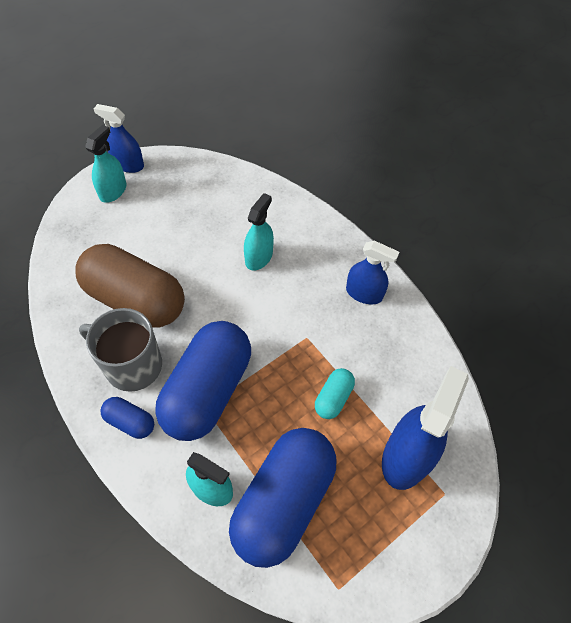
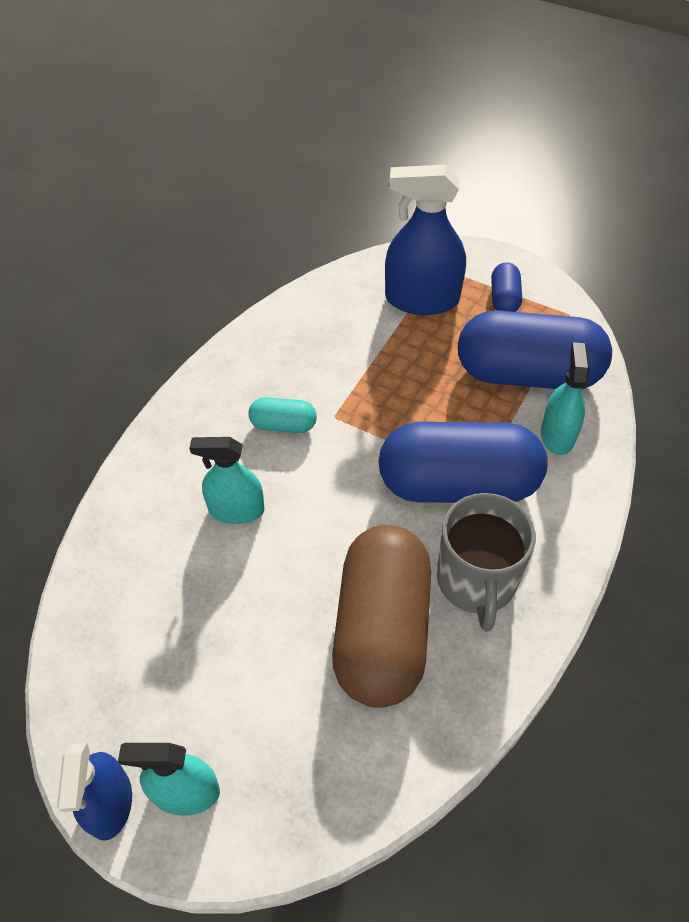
camera: 110 degrees left, 5 degrees down
(130, 422) = (544, 544): blue capsule -> blue capsule (504, 299)
(333, 398) = (396, 369): turquoise capsule -> turquoise capsule (283, 425)
(364, 293) = (243, 382): blue spray bottle -> none

